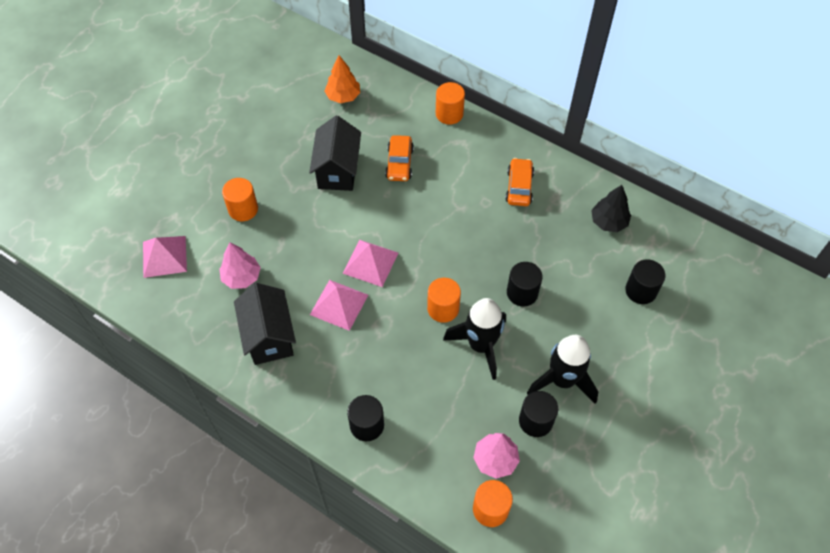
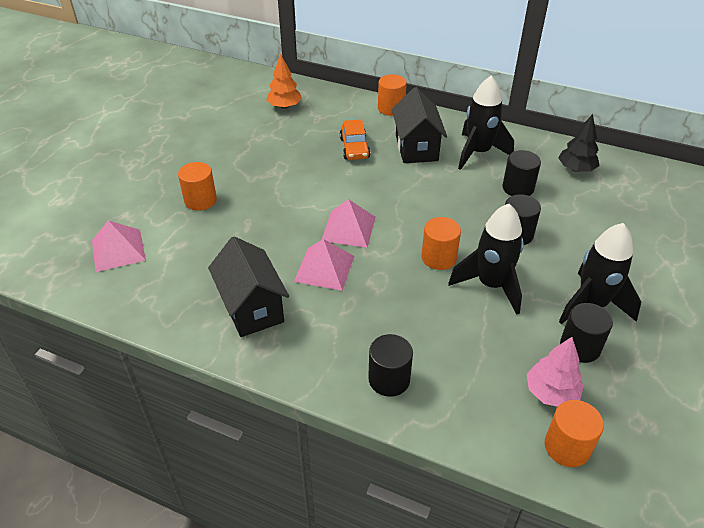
camera: 10 degrees left, 15 degrees down
(241, 277) = (209, 258): pink tree -> none
(338, 170) = (293, 159): black house -> black house (416, 148)
(519, 187) = (478, 153): orange car -> black rocket
(640, 290) = (634, 218): black cylinder -> black cylinder (518, 188)

